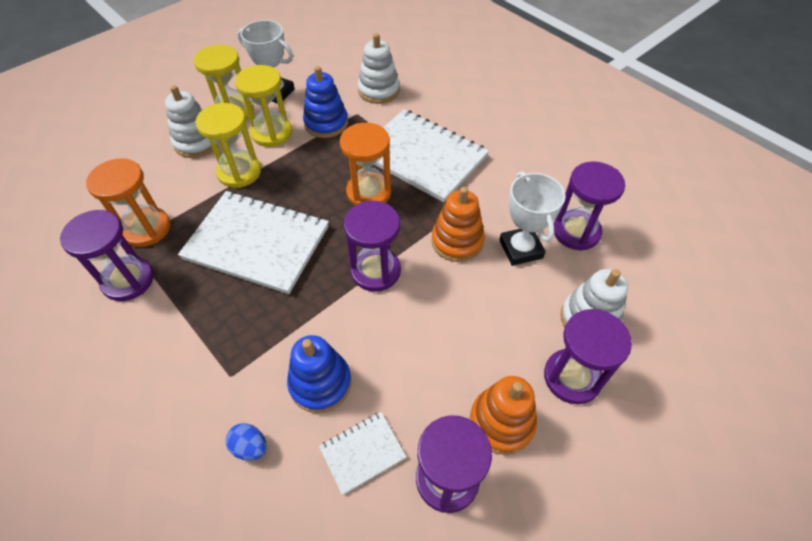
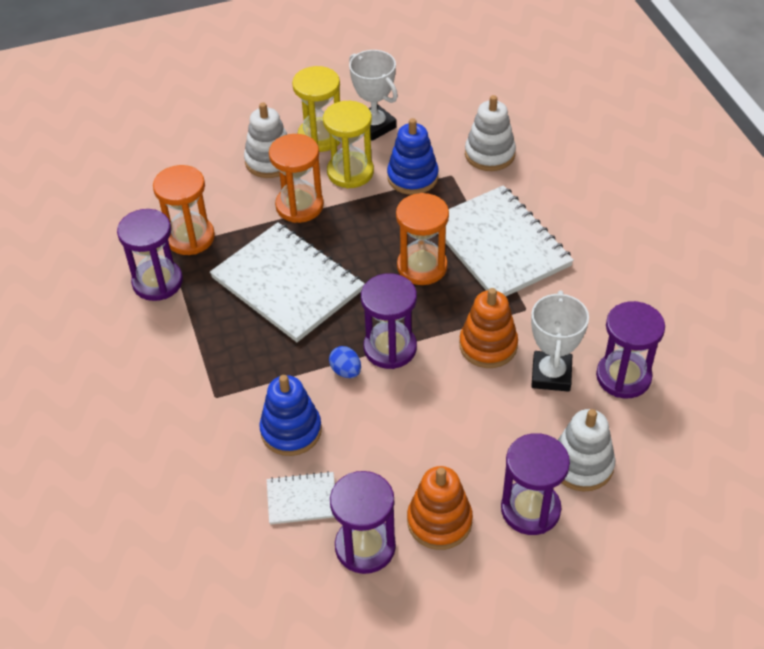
camera: 25 degrees right, 5 degrees down
(239, 172) = (299, 206): yellow hourglass -> orange hourglass
(250, 447) = (209, 460): blue egg -> blue egg (346, 371)

